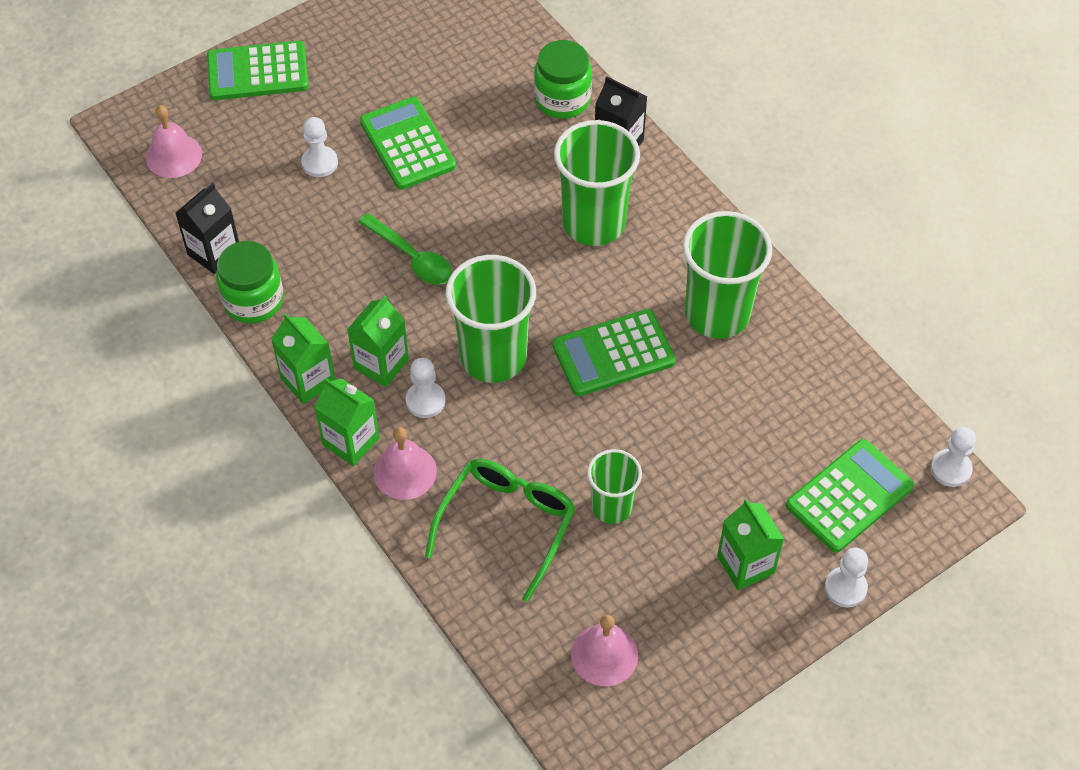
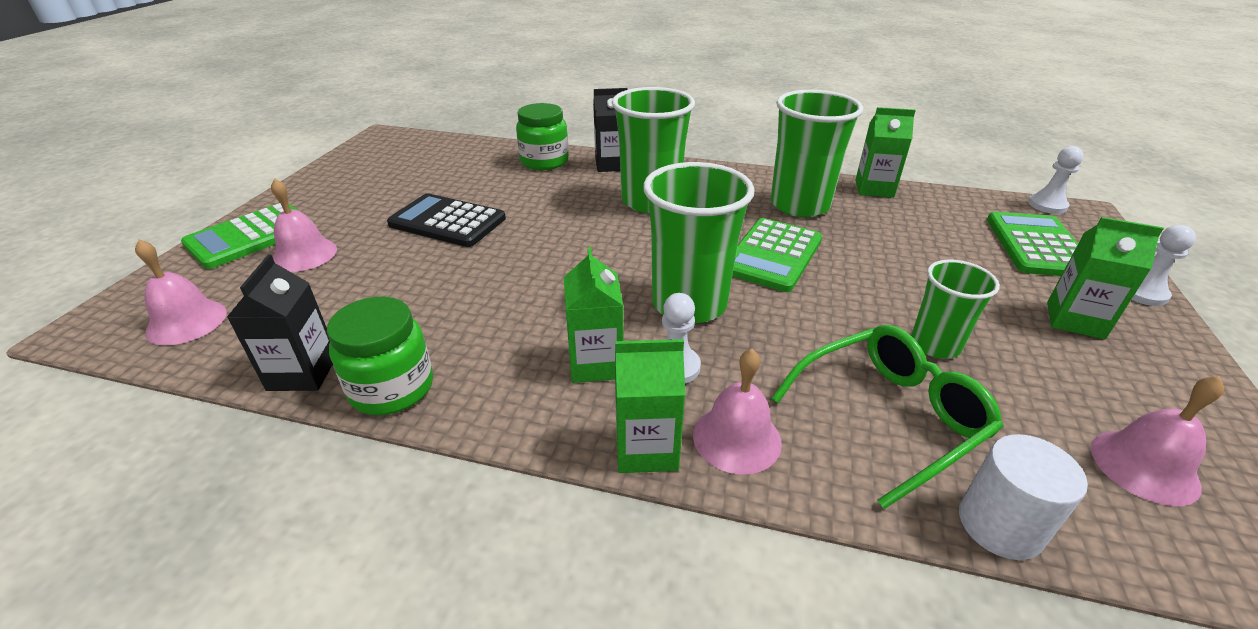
camera: 40 degrees left, 20 degrees down
(280, 122) = (304, 254): none -> pink bell
(308, 380) = (532, 422): green carton -> green carton (874, 189)
(320, 163) = (372, 262): white pawn -> none
(408, 144) = (447, 221): green calculator -> black calculator
(412, 257) = (532, 279): green spoon -> none
(476, 612) = (1000, 525): none -> white cylinder
(507, 524) = (889, 416): green glasses -> green glasses turned 75 degrees clockwise

